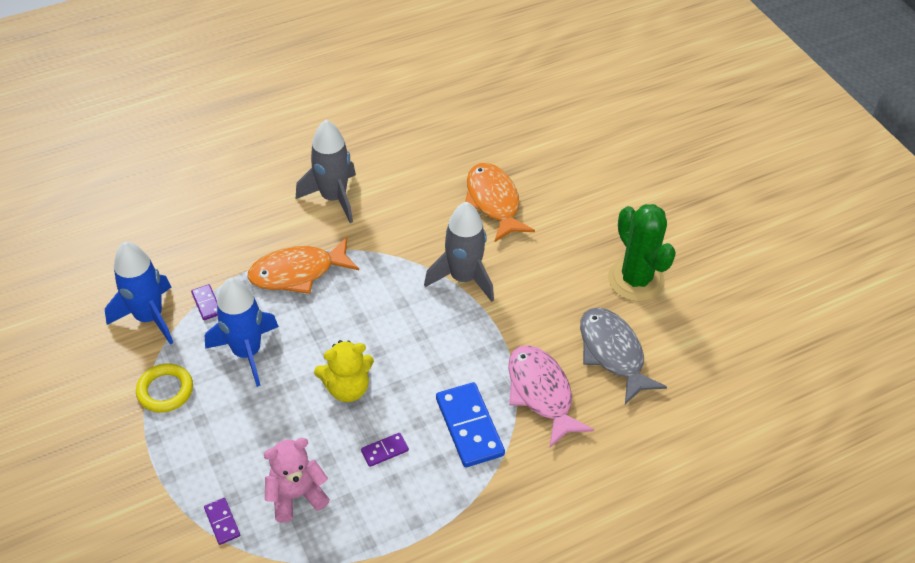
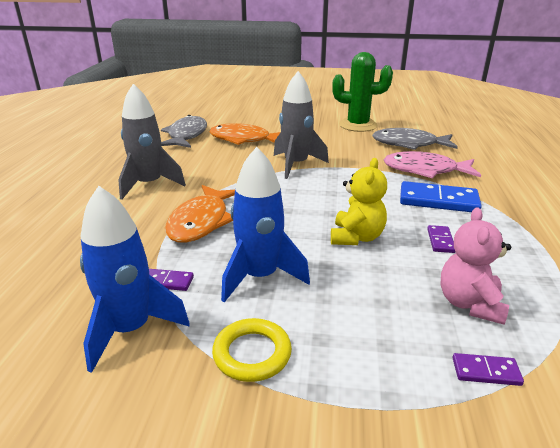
camera: 55 degrees left, 20 degrees down
(463, 150) = (186, 135): none -> grey fish

